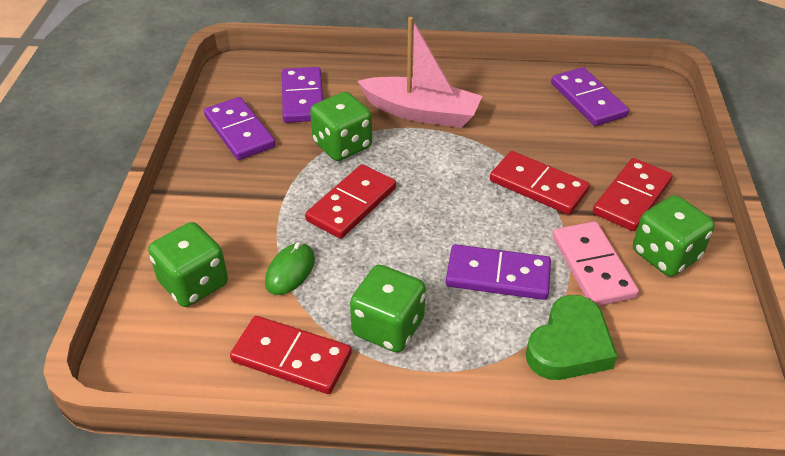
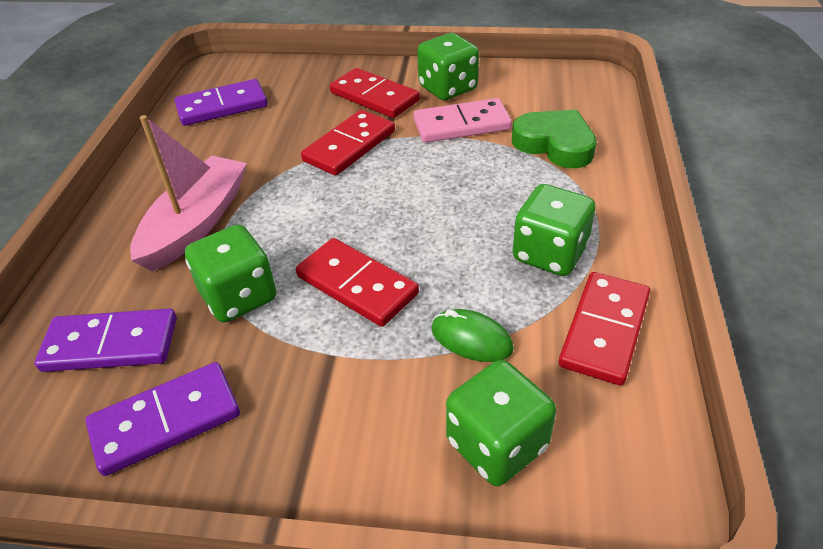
camera: 85 degrees left, 0 degrees up
(498, 276) = (474, 178): purple domino -> none

